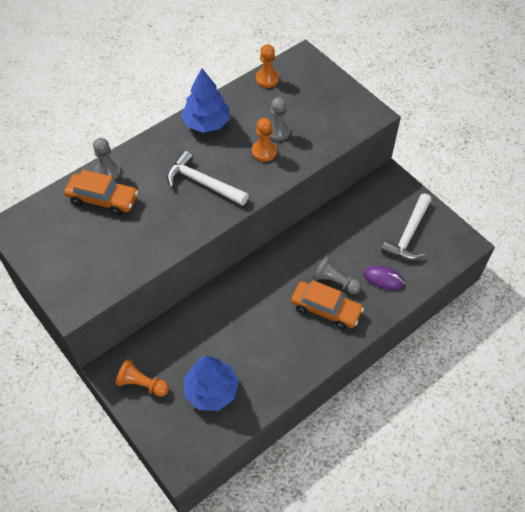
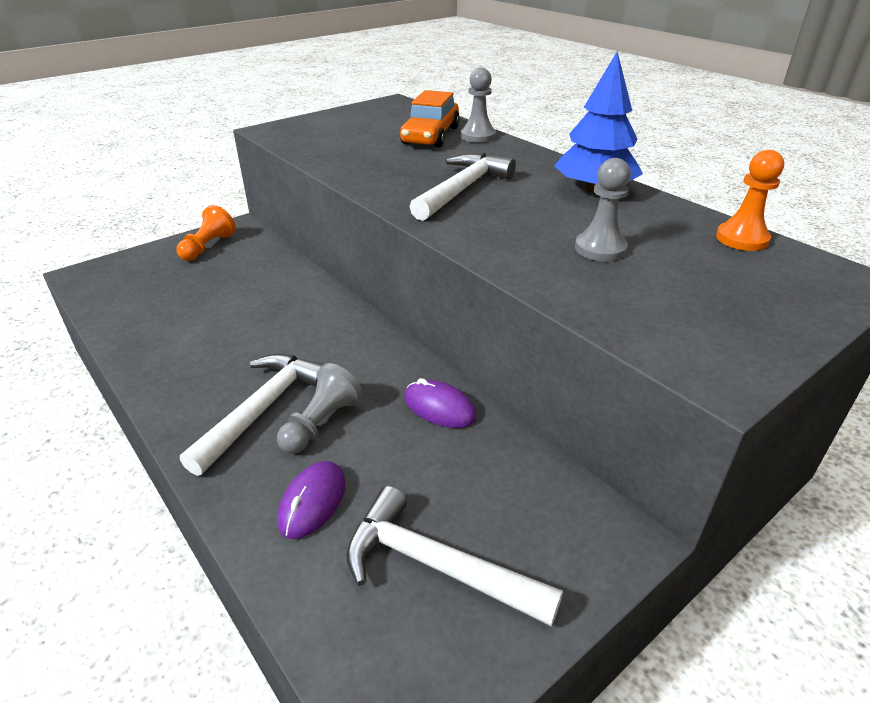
camera: 90 degrees right, 20 degrees down
(211, 390) = (169, 294): blue tree -> none
(264, 152) = (543, 236): orange pawn -> none
(321, 233) = (439, 407): none -> purple mouse
(326, 309) = (262, 408): orange car -> white hammer

